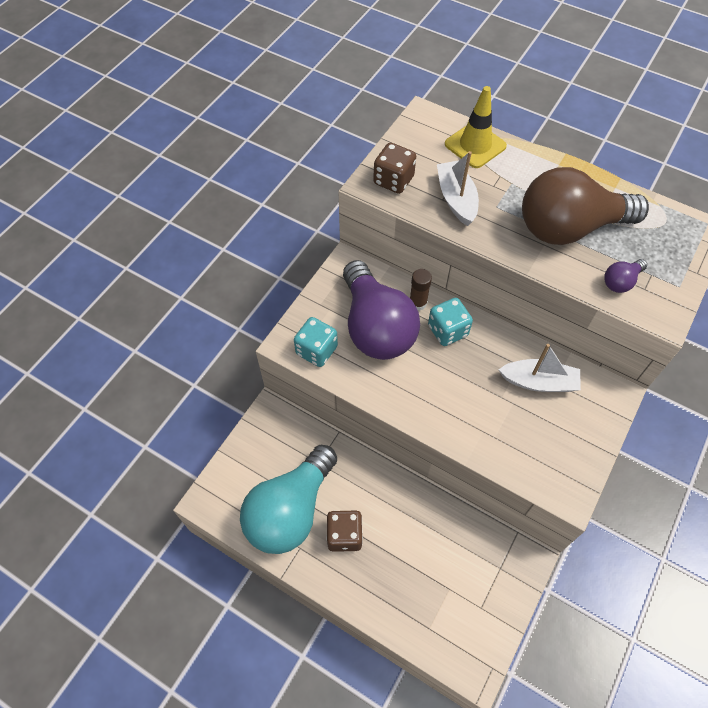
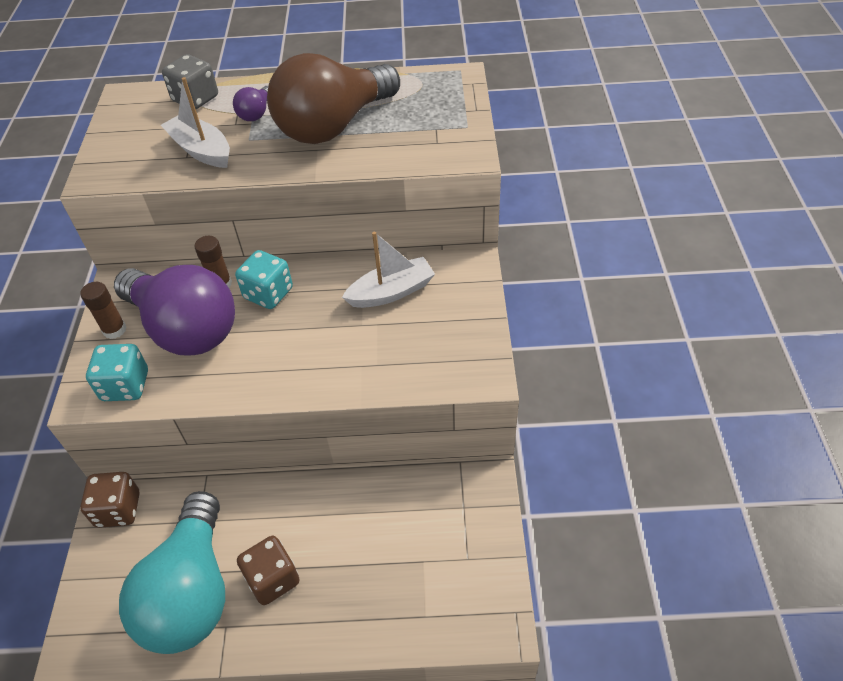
camera: 30 degrees left, 10 degrees down
(329, 300) = (114, 330): none -> brown glue stick
(393, 180) = (121, 163): brown dice -> brown dice (118, 509)
(475, 145) = (195, 99): yellow traffic cone -> grey dice
(620, 282) = (411, 146): purple light bulb -> purple light bulb (256, 113)

